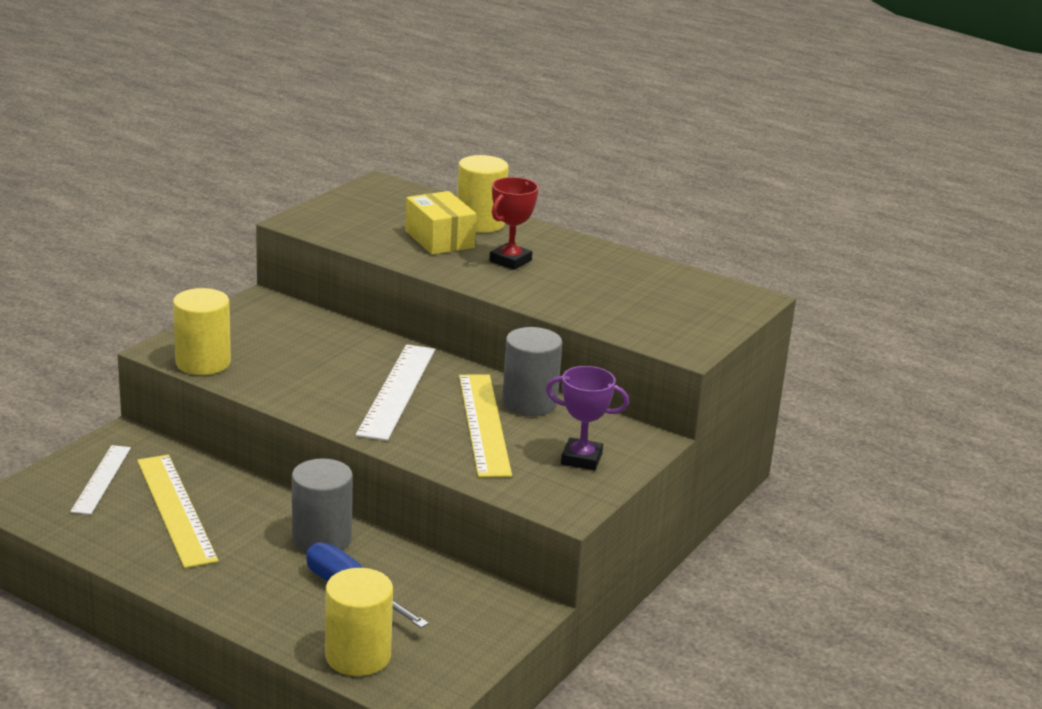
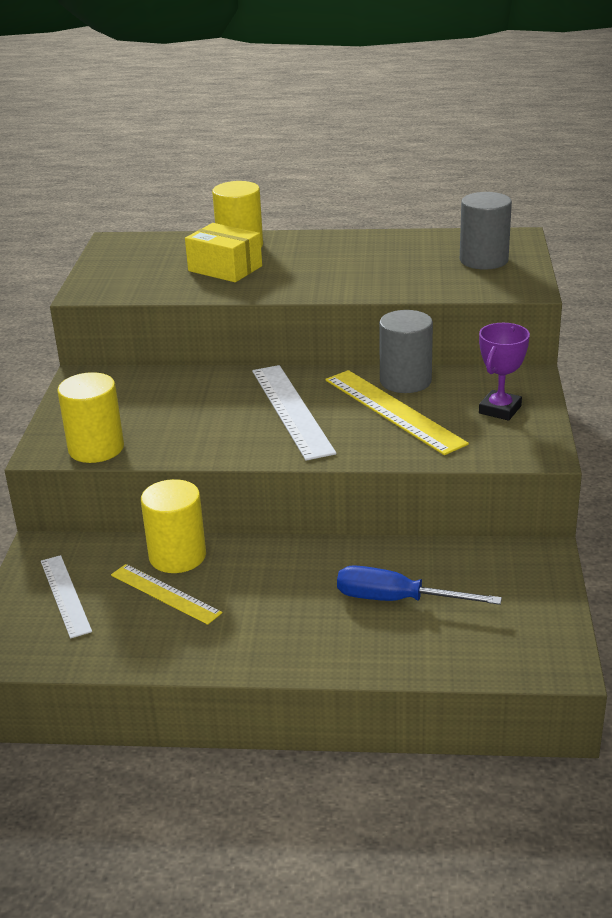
camera: 25 degrees left, 5 degrees up
(176, 509) = (165, 593): yellow ruler -> yellow ruler, size x0.64
(322, 539) = (319, 565): grey cylinder -> grey cylinder (483, 260)
(358, 656) = (466, 653): yellow cylinder -> yellow cylinder (177, 556)
(510, 261) = (304, 267): red trophy -> none
(581, 459) = (500, 409): purple trophy -> purple trophy turned 45 degrees counterclockwise

